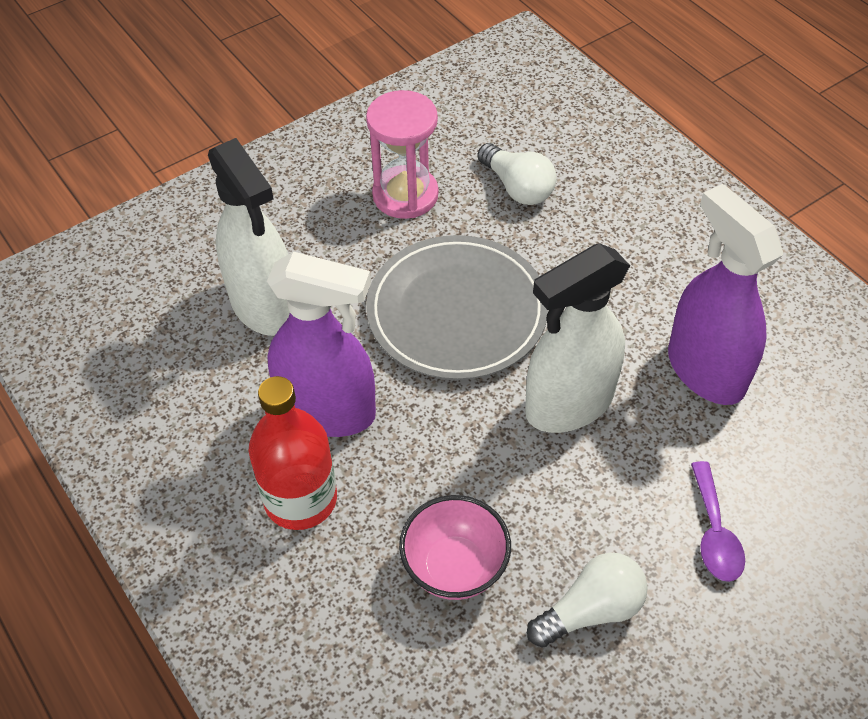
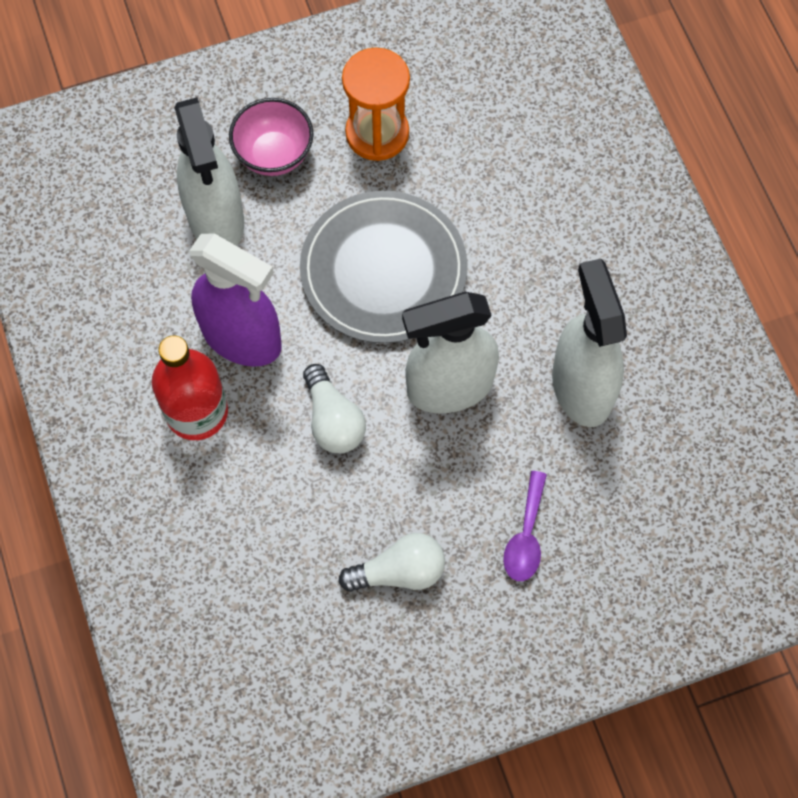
camera: 15 degrees right, 15 degrees up
(405, 195) = (377, 133): pink hourglass -> orange hourglass
(455, 567) = (303, 505): pink bowl -> pink bowl (274, 155)
(517, 187) = (484, 152): white light bulb -> white light bulb (333, 420)
(705, 370) = (581, 387): purple spray bottle -> white spray bottle

